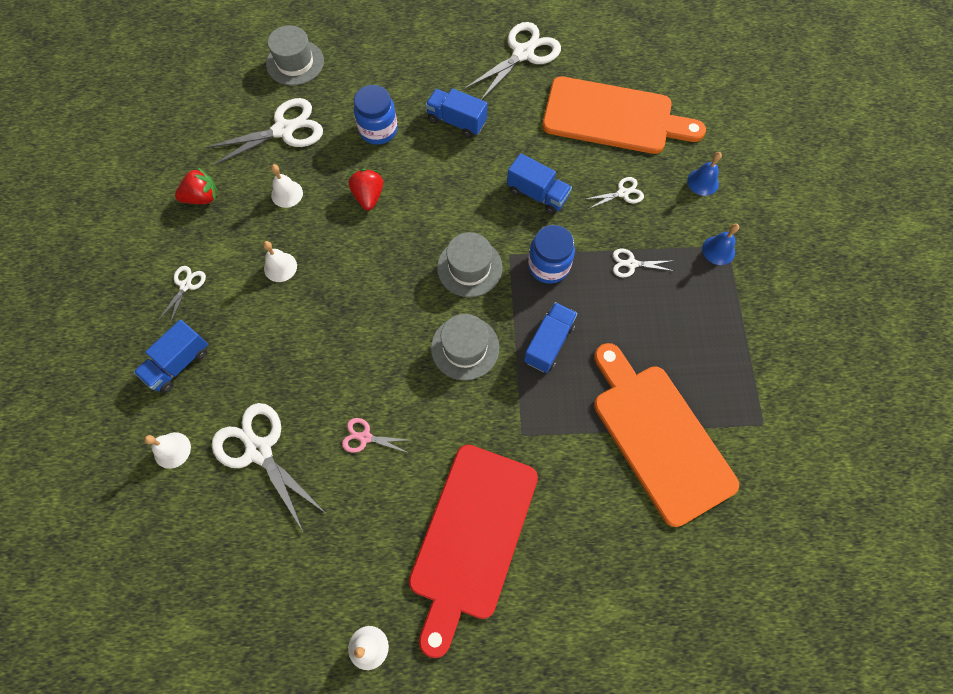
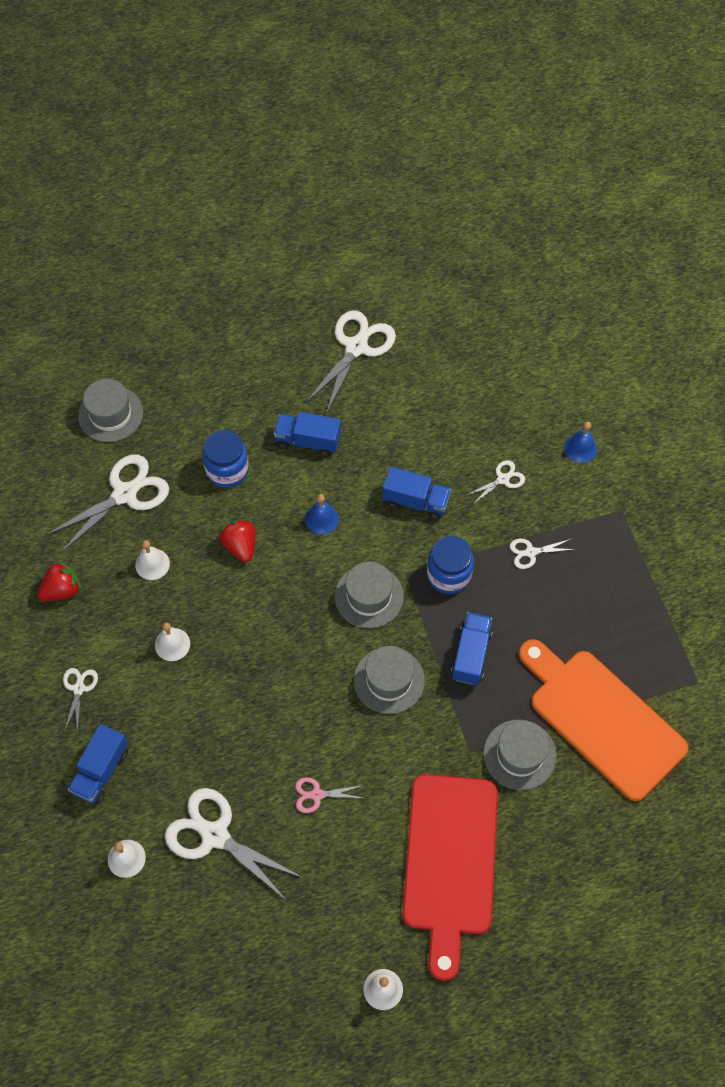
camera: 15 degrees left, 5 degrees down
(569, 450) = (519, 754): none -> grey hat
(613, 117) = (471, 398): orange cutting board -> none
(718, 250) = (613, 517): blue bell -> blue bell (321, 519)

